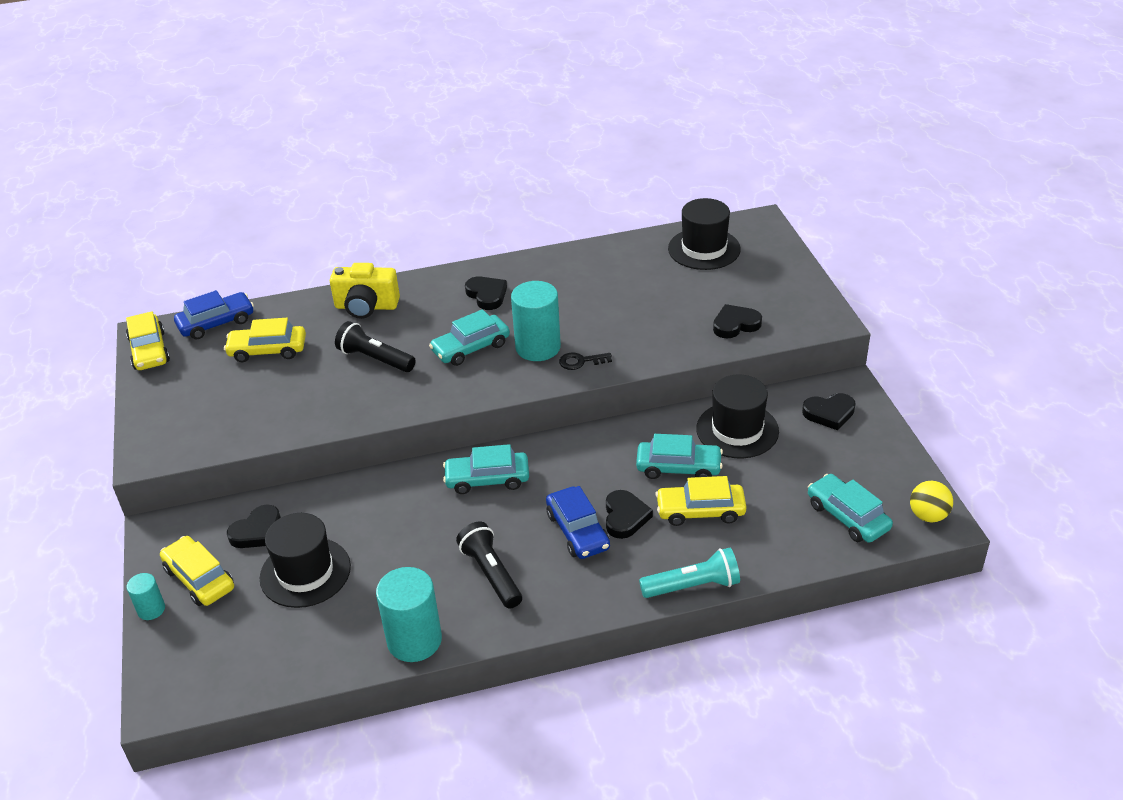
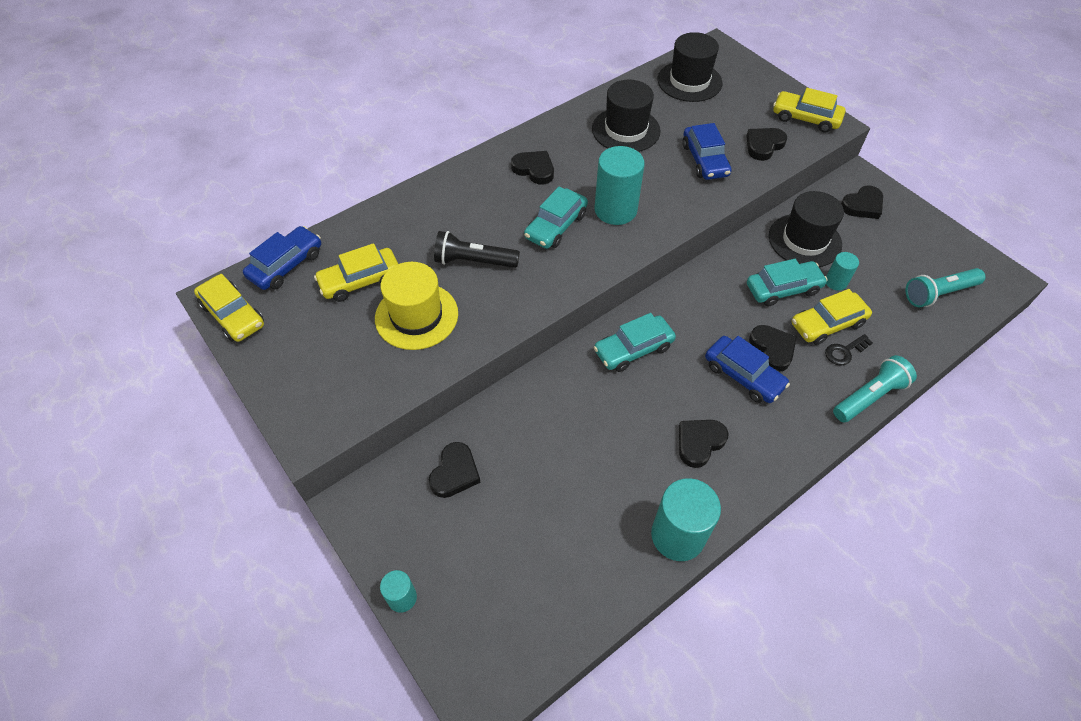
camera: 25 degrees left, 15 degrees up
(199, 578) = (430, 545): yellow car -> yellow car (805, 118)
(295, 390) = (416, 316): none -> yellow hat
(305, 572) = (530, 501): black hat -> black hat (626, 130)
(366, 307) = (428, 209): yellow camera -> none
(491, 574) = (699, 443): black flashlight -> black heart
(581, 361) = (662, 214): black key -> black key (844, 351)
(662, 324) = (704, 160): none -> blue car
(740, 476) = (836, 282): none -> turquoise cylinder
(847, 516) = (938, 293): turquoise car -> turquoise flashlight
(928, 515) = (993, 275): yellow ball -> none

